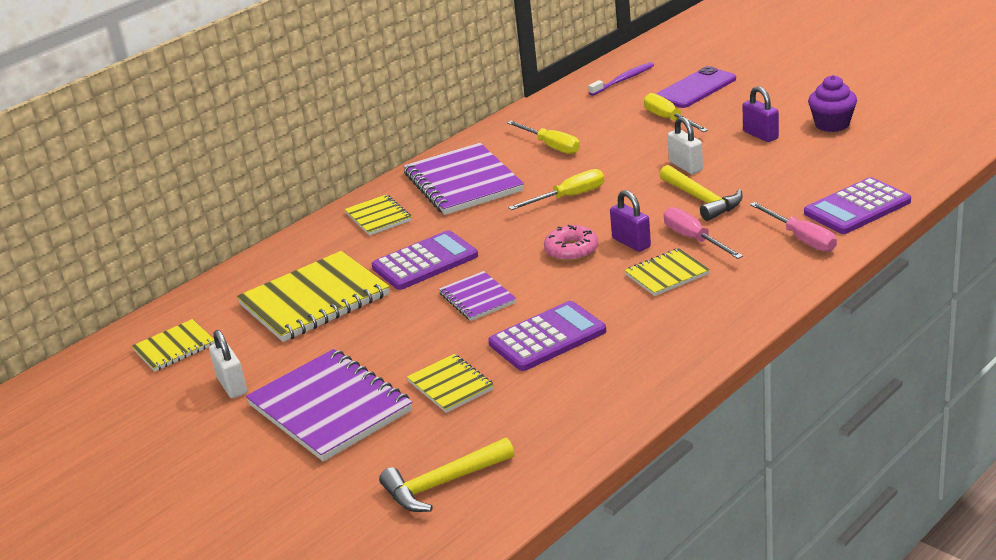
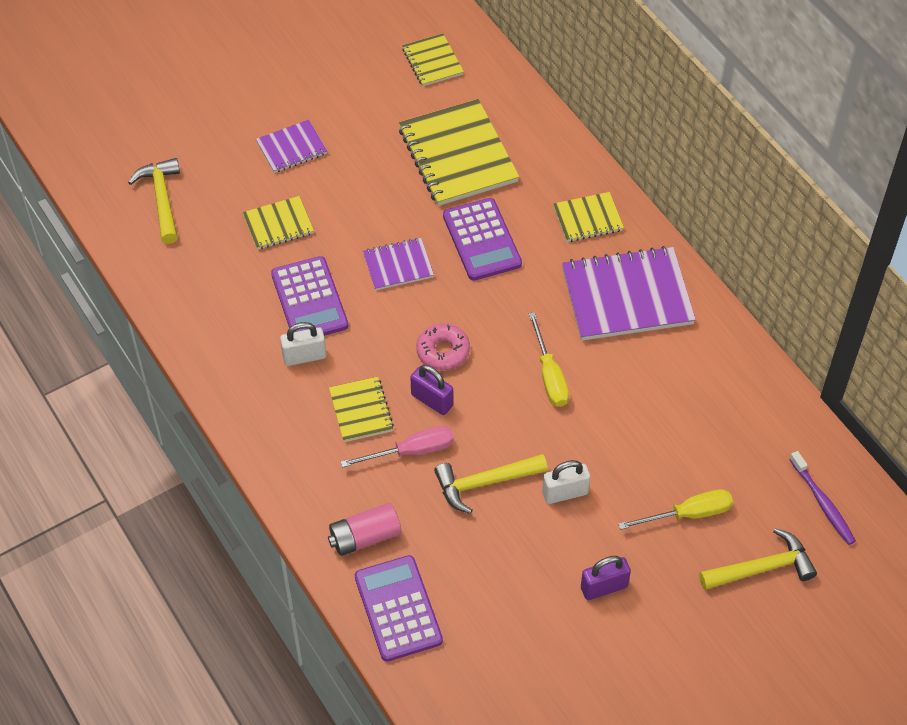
camera: 100 degrees right, 25 degrees up
(232, 385) = (356, 93): white padlock -> white padlock (304, 356)
(330, 408) = (291, 148): purple notebook -> purple notebook, size x0.53
(551, 146) = (674, 388): yellow screwdriver -> none
(631, 243) = (432, 400): purple padlock -> purple padlock turned 60 degrees clockwise
(695, 88) = (762, 568): purple phone -> yellow hammer
(801, 239) = (365, 537): pink screwdriver -> pink battery
(832, 124) = (595, 667): purple cupcake -> none

